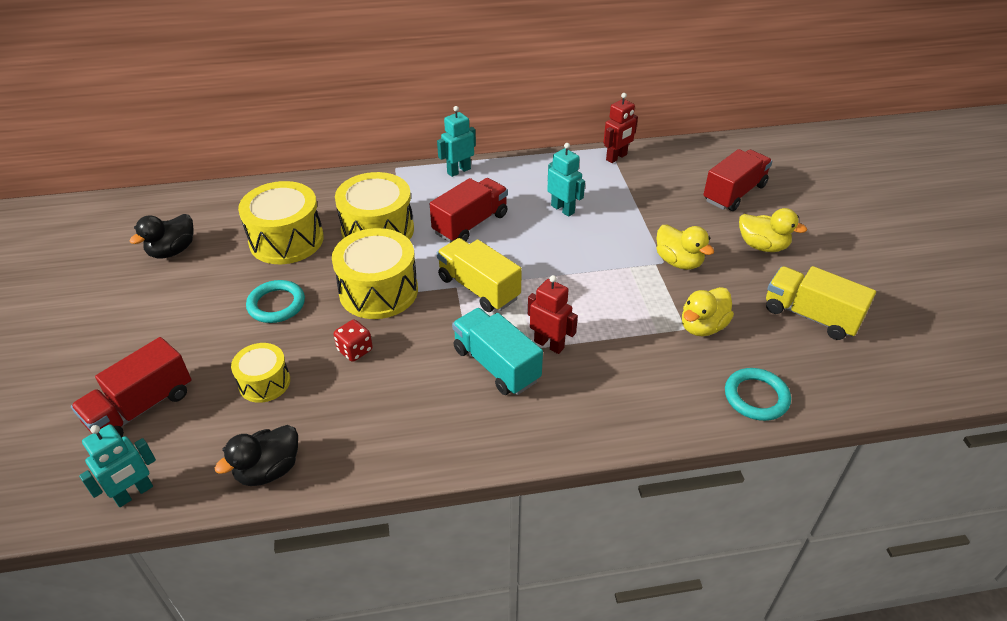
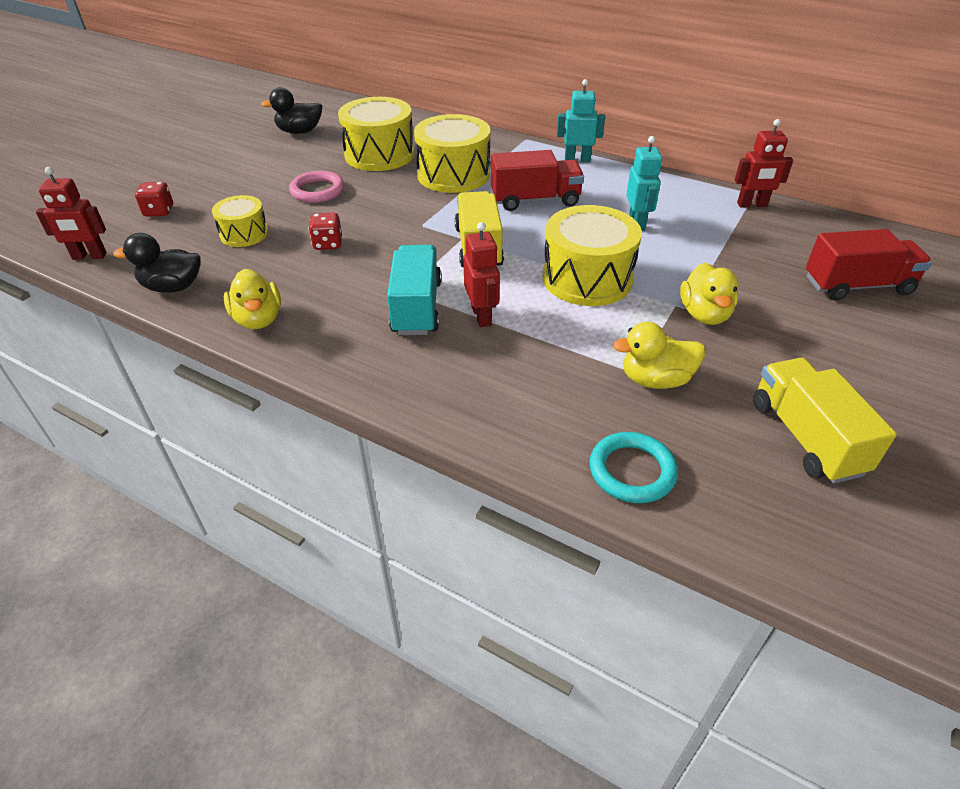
camera: 40 degrees right, 0 degrees up
(134, 493) = (89, 256): turquoise robot -> red robot
(141, 408) = (159, 211): red truck -> red dice
(276, 304) = (317, 191): turquoise ring -> pink ring
(378, 291) = (398, 214): yellow drum -> yellow drum (587, 278)
(762, 246) = (829, 346): yellow duck -> yellow duck (258, 319)

